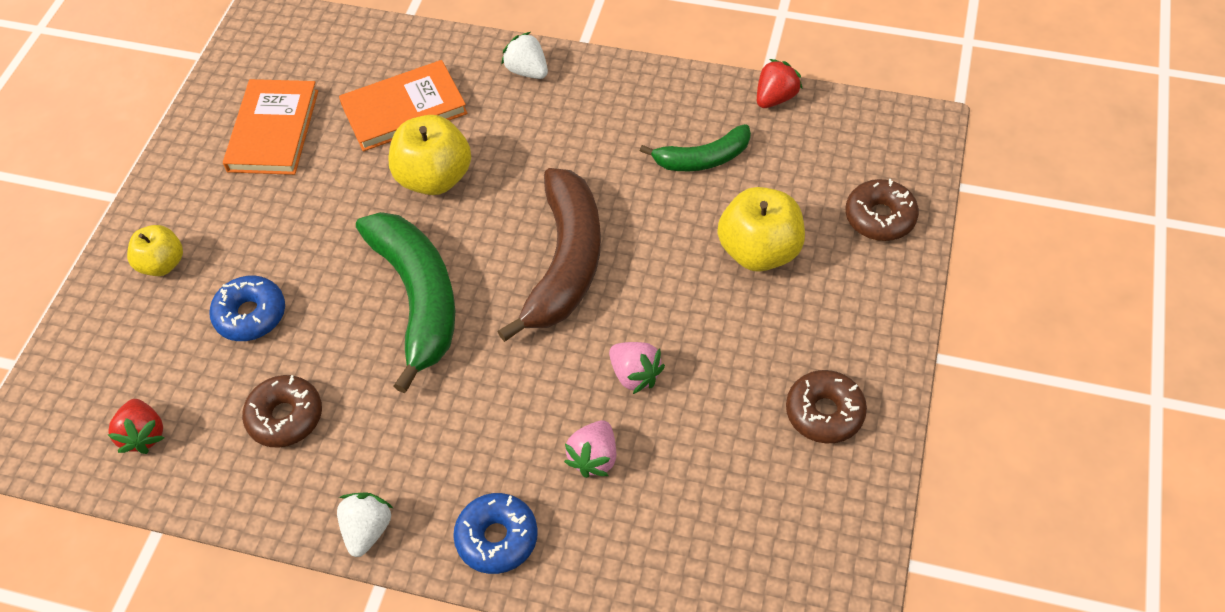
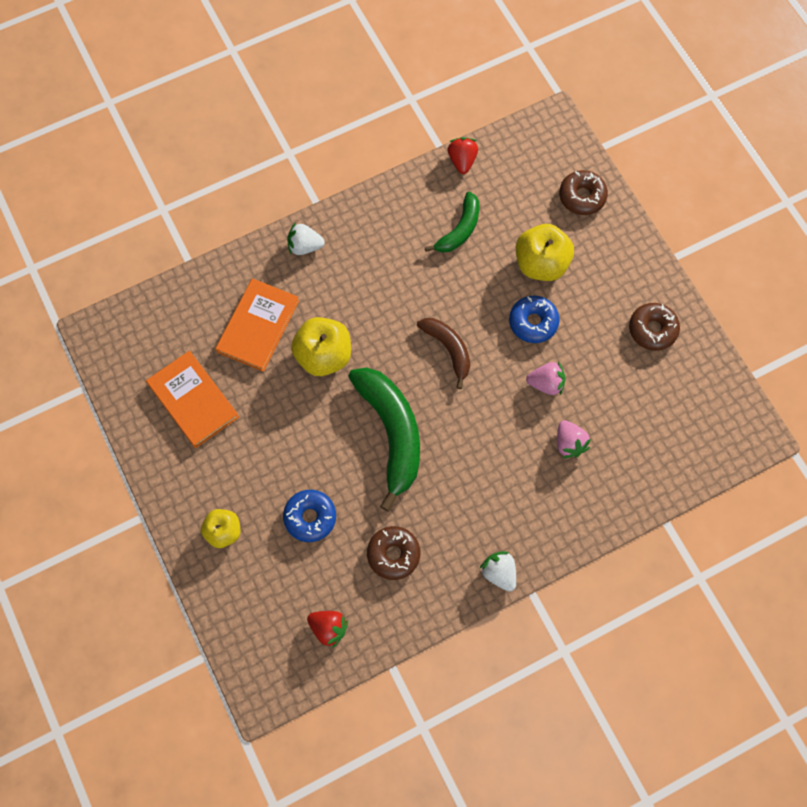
camera: 45 degrees left, 15 degrees up
(418, 298) = (391, 433): green banana -> green banana turned 45 degrees clockwise
(497, 538) = (564, 522): blue donut -> blue donut (533, 322)
(565, 262) = (448, 349): brown banana -> brown banana, size x0.57

